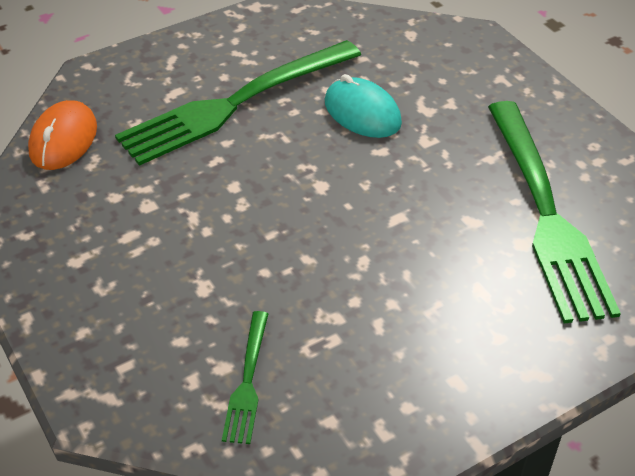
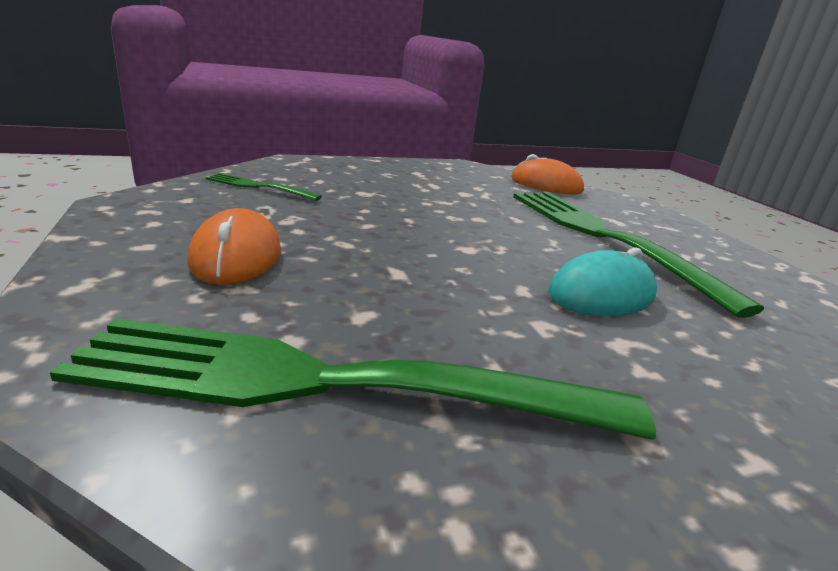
camera: 100 degrees right, 20 degrees down
(437, 315) = (236, 256): none -> orange mouse

